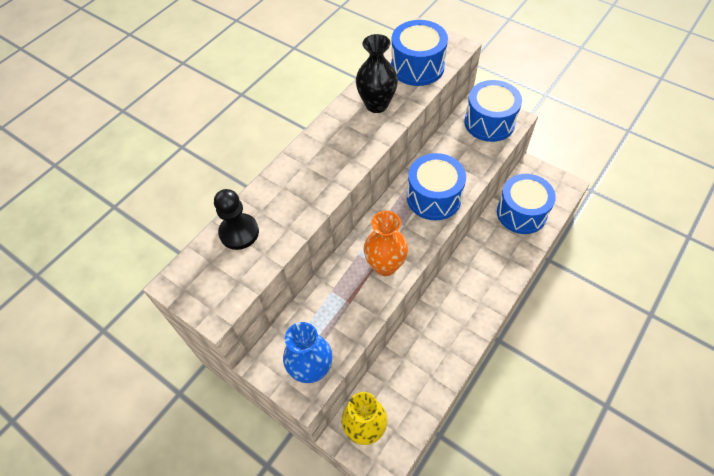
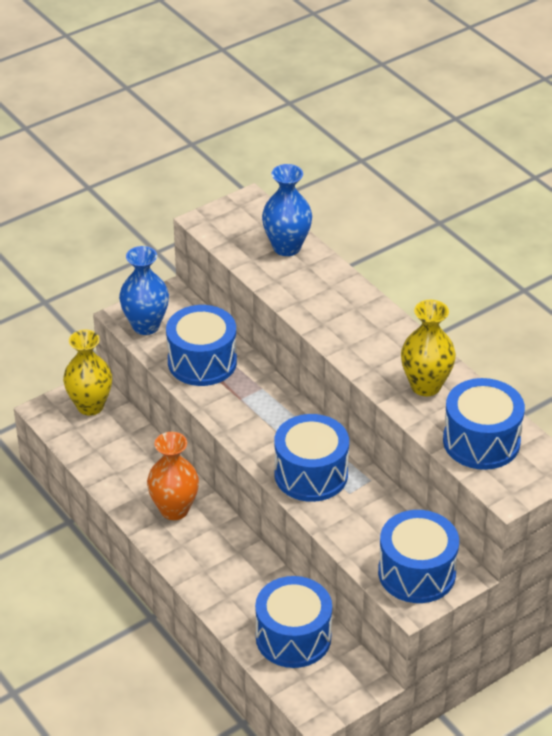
camera: 105 degrees right, 15 degrees down
(239, 232) = (286, 247): black pawn -> blue vase
(343, 306) = (202, 362): none -> blue drum
(376, 105) = (425, 386): black vase -> yellow vase
(385, 265) = (235, 406): orange vase -> orange vase (174, 509)

